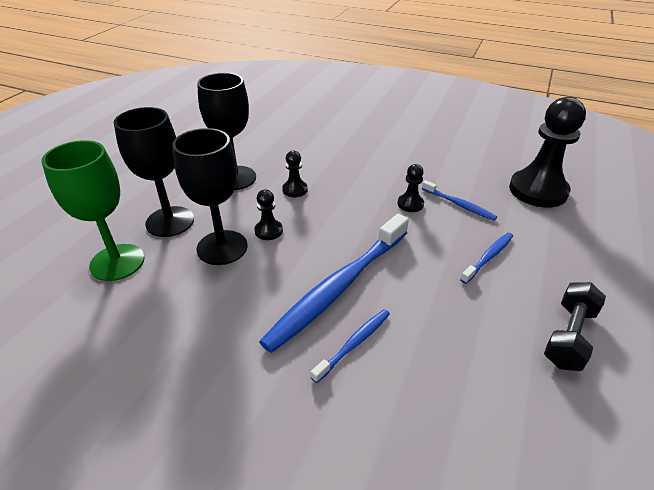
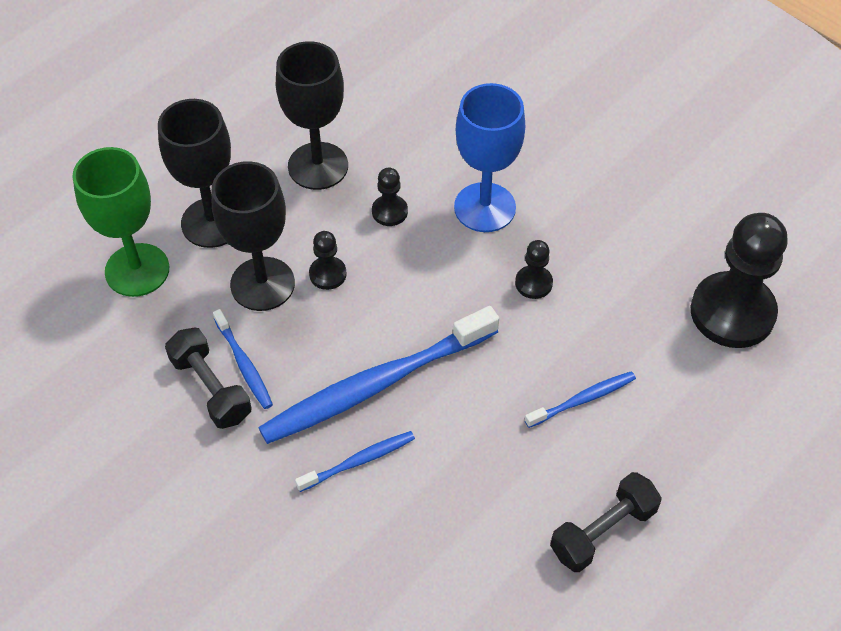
camera: 20 degrees right, 15 degrees up
(205, 326) = (211, 388): none -> black dumbbell
(355, 175) = (485, 207): none -> blue goblet
(459, 205) = (600, 304): blue toothbrush -> blue toothbrush (244, 364)

